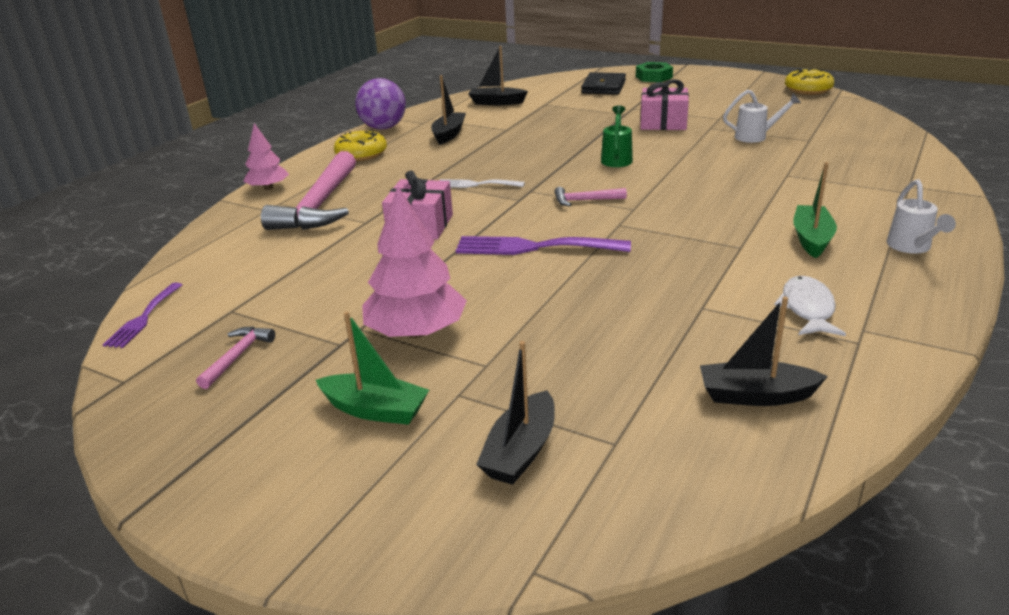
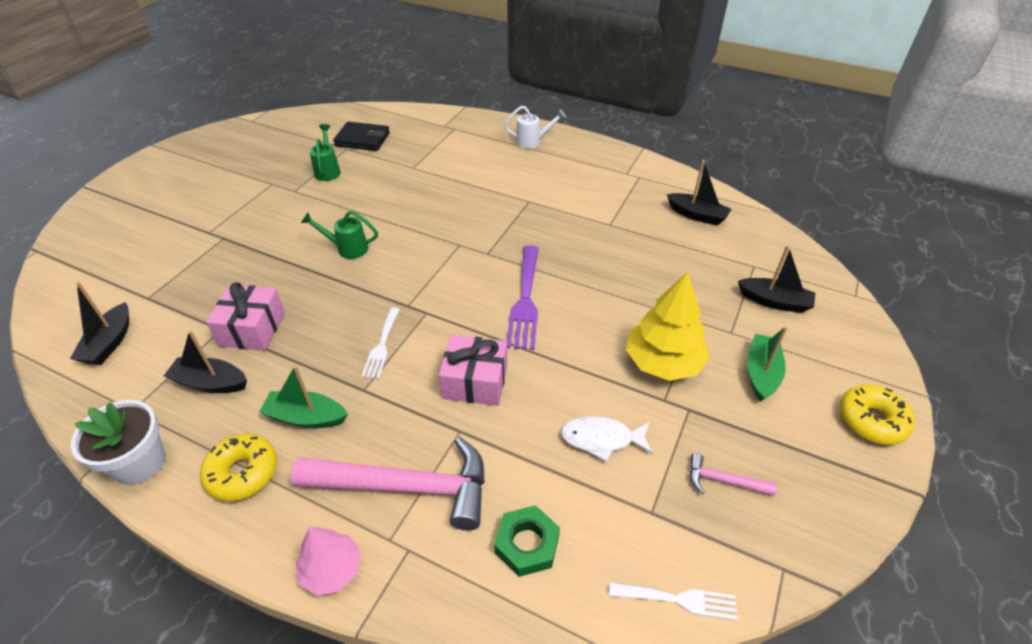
camera: 95 degrees left, 15 degrees up
(143, 318) = (679, 600): purple fork -> white fork
(383, 127) = (140, 463): purple ball -> white flower pot
(416, 332) = (663, 362): pink tree -> yellow tree
(585, 200) = (438, 270): pink hammer -> none
(603, 87) = (119, 249): black wallet -> black wallet (362, 139)
(653, 77) = (112, 211): green nut -> green nut (527, 544)
(663, 123) = (266, 215): pink gift -> pink gift (252, 329)
(755, 395) = (697, 215): black boat -> black boat turned 60 degrees counterclockwise
(756, 136) = (328, 170): white watering can -> green watering can
(807, 309) = (607, 187): white fish -> white fish (601, 439)
(808, 90) = (226, 131): yellow donut -> yellow donut (871, 420)
(811, 239) = (519, 172): green boat -> green boat (306, 417)

